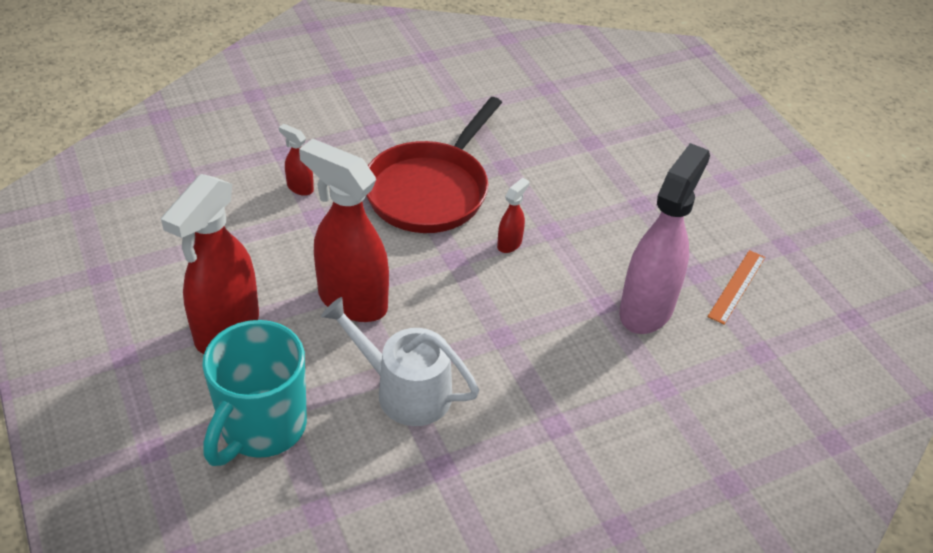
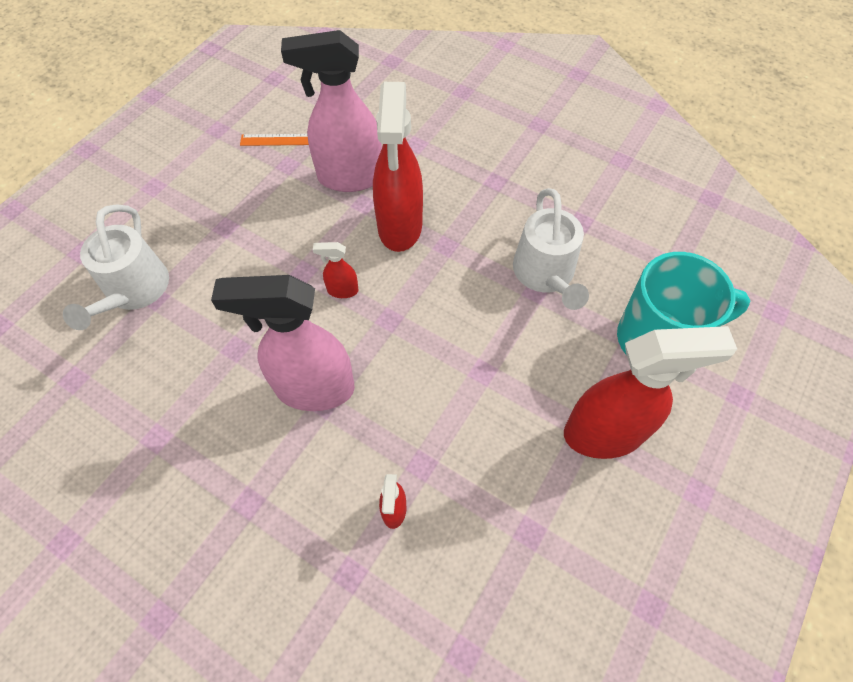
camera: 120 degrees left, 15 degrees up
(351, 300) = (495, 363): red spray bottle -> red spray bottle (400, 227)
(430, 190) = (314, 389): red pan -> pink spray bottle
(607, 135) = (134, 291): none -> white watering can

